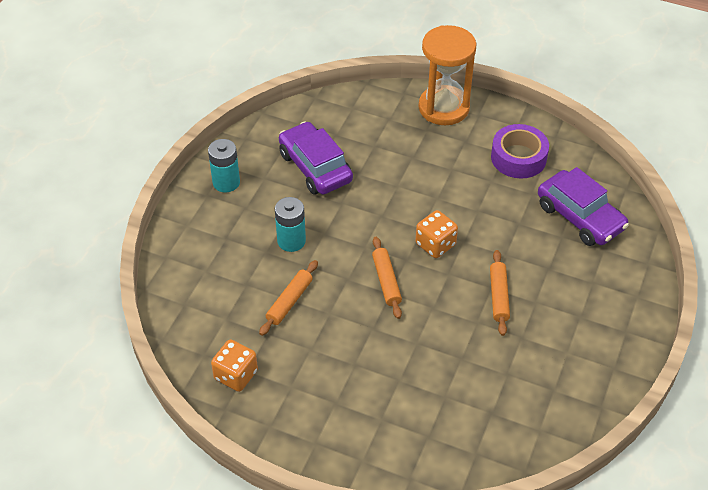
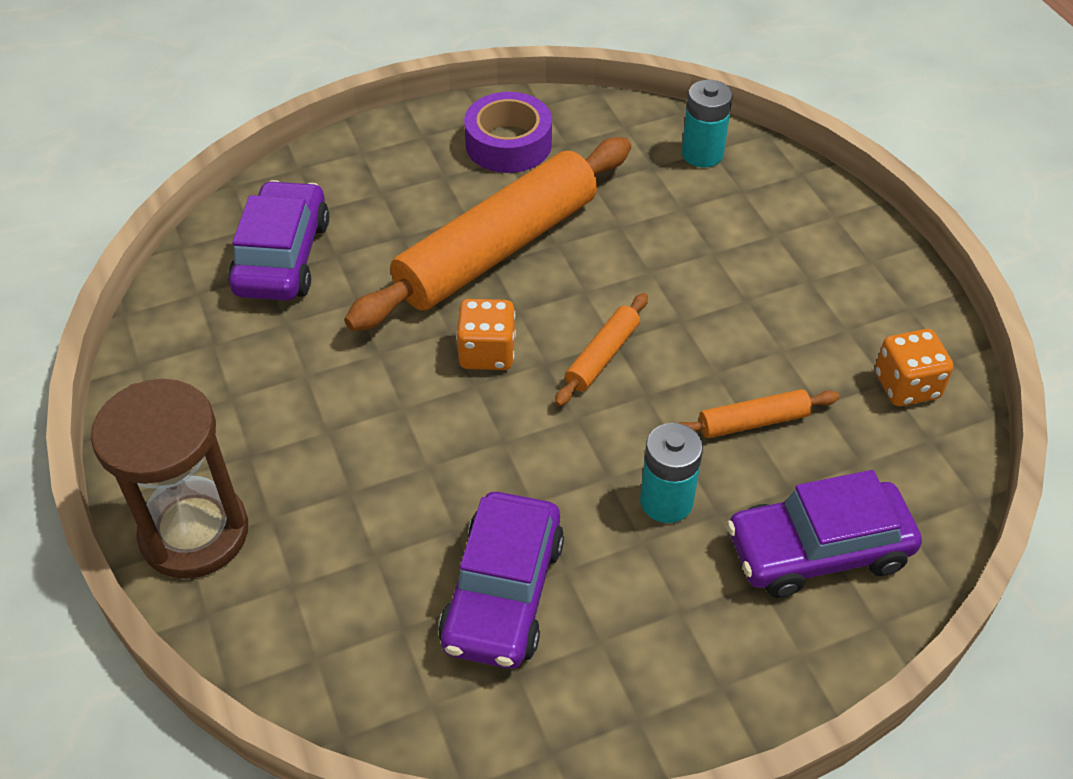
camera: 135 degrees left, 0 degrees up
(213, 267) = (818, 550): none -> purple car
(226, 182) = (669, 684): turquoise battery -> turquoise battery (702, 154)
(443, 108) = (194, 533): orange hourglass -> brown hourglass
(498, 296) = (497, 249): orange rolling pin -> orange rolling pin, size x2.34
(518, 158) = (226, 376): purple tape -> purple tape (508, 144)

